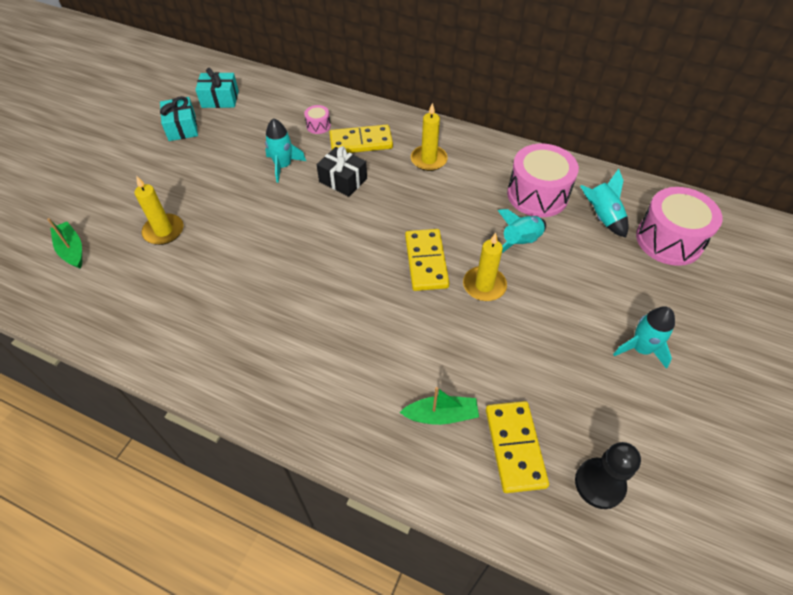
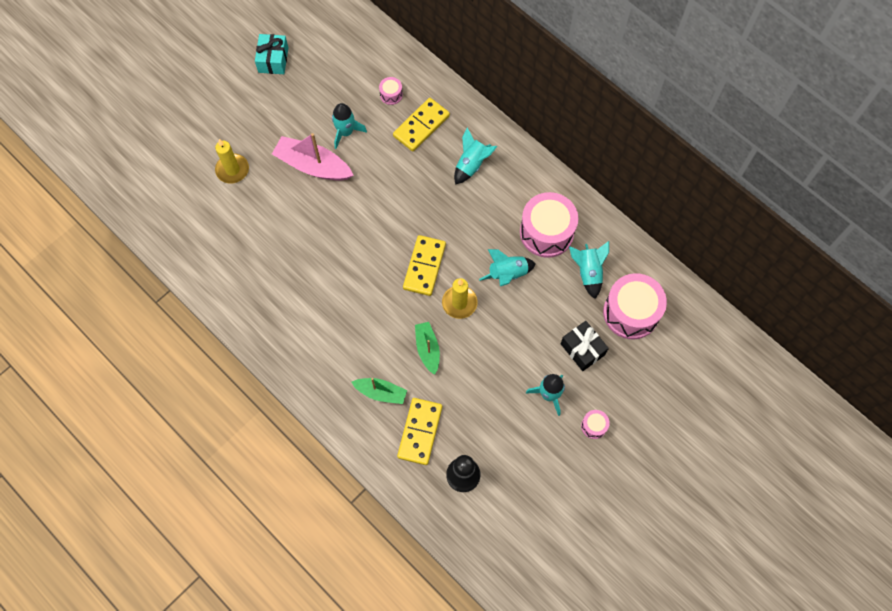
camera: 20 degrees right, 15 degrees up
(72, 250) = (160, 165): green boat -> green boat (427, 349)
(220, 99) = (315, 34): turquoise gift -> none
(258, 203) = (313, 166): none -> pink boat
(343, 180) = (390, 164): black gift -> black gift (582, 349)
(361, 142) = (421, 126): yellow domino -> yellow domino turned 60 degrees counterclockwise
(428, 160) = (471, 165): yellow candle -> turquoise rocket
(713, 366) = (593, 426): none -> pink drum

